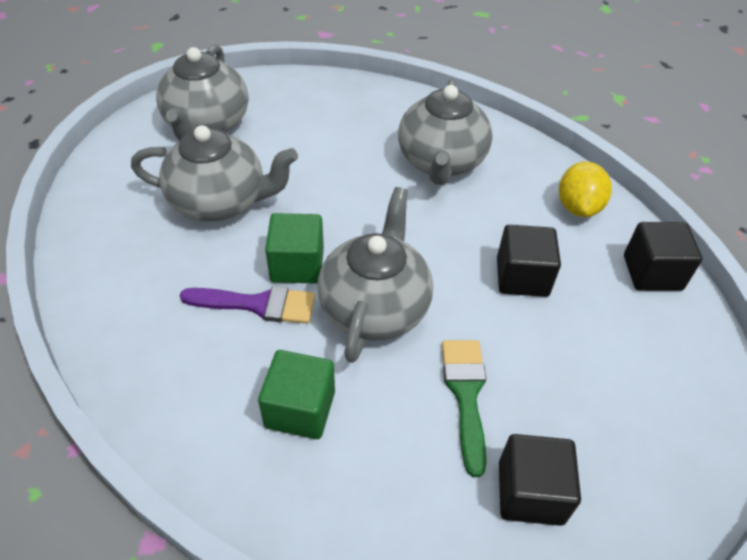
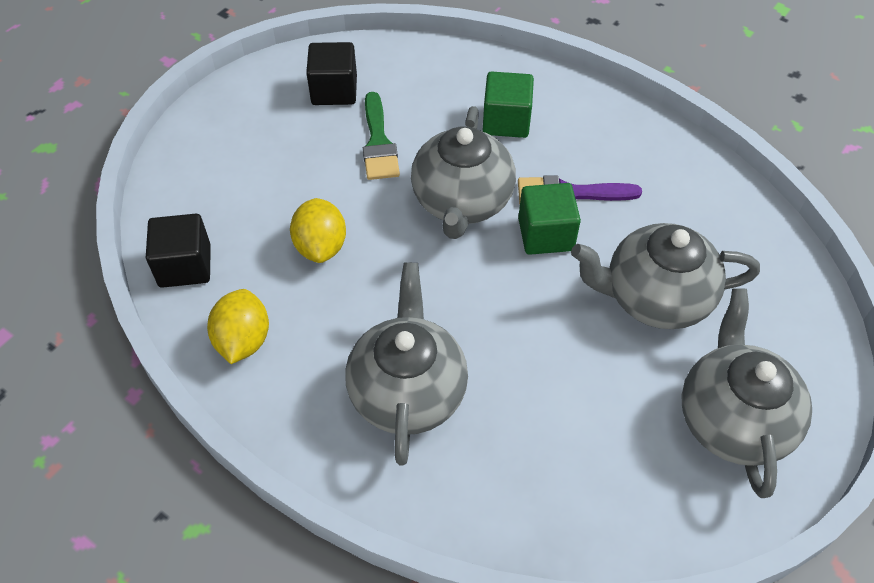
camera: 175 degrees right, 5 degrees up
(522, 277) = (321, 246): black cube -> yellow lemon

